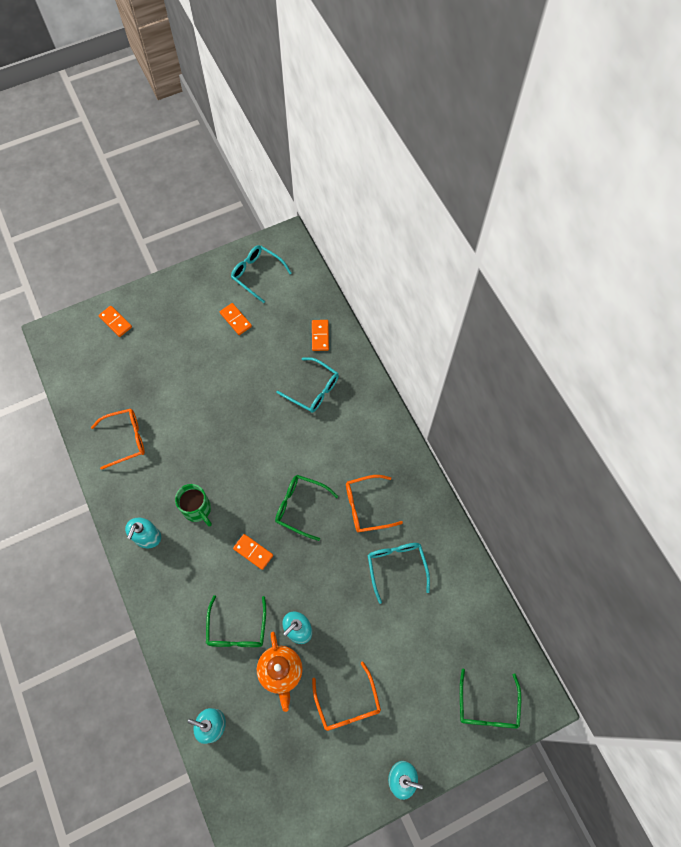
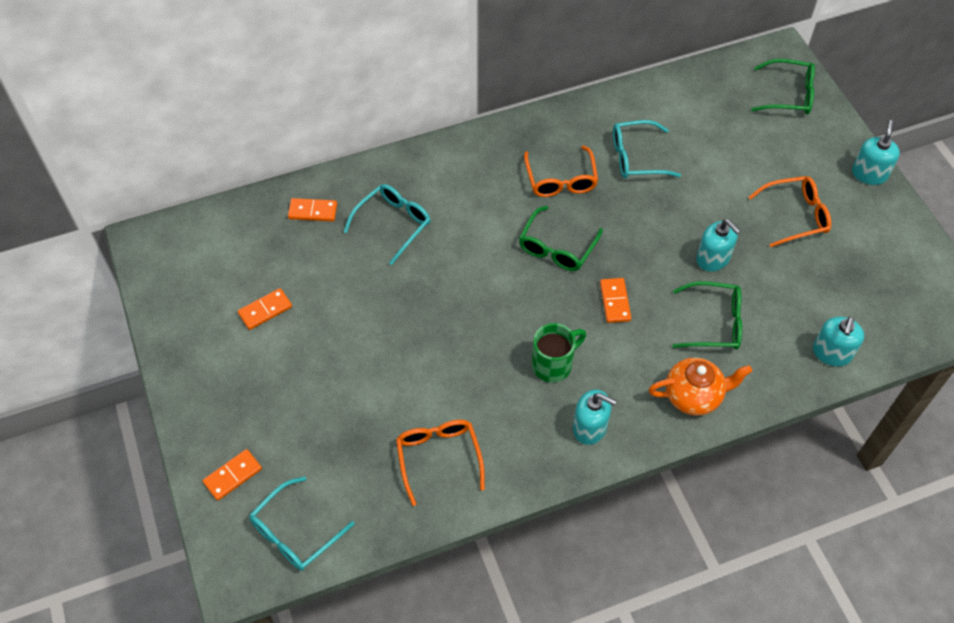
camera: 85 degrees left, 10 degrees down
(253, 552) = (615, 301): orange domino -> orange domino turned 45 degrees counterclockwise
(257, 274) = (193, 281): turquoise glasses -> turquoise glasses (295, 533)
(281, 672) = (763, 278): orange teapot -> orange teapot (693, 396)

